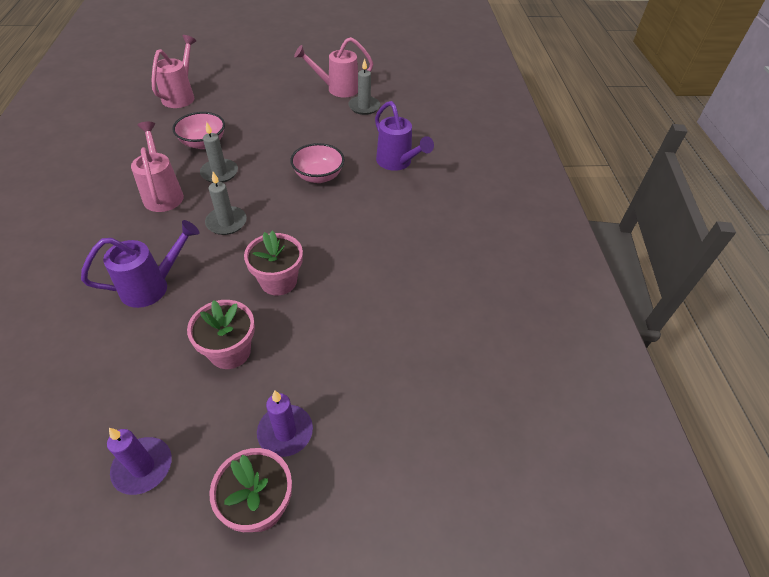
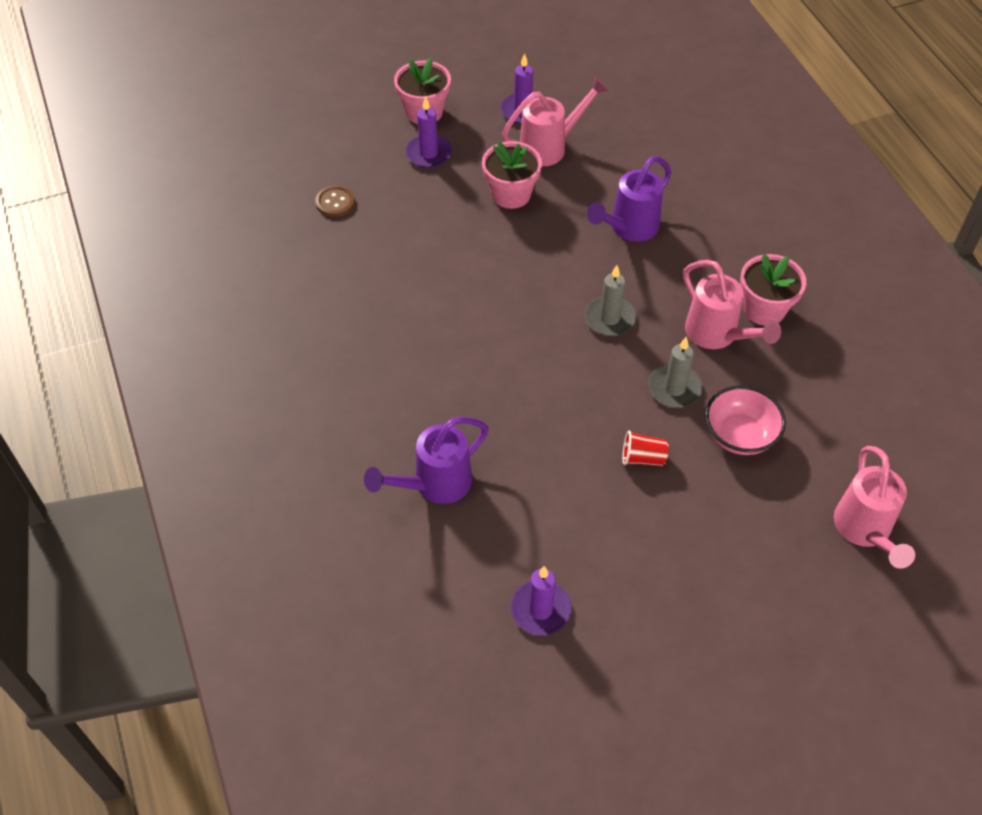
camera: 165 degrees right, 5 degrees up
(268, 146) = (642, 458): none -> red cup
(278, 281) = (505, 267): pink flower pot -> pink flower pot (764, 309)
(318, 176) = (538, 423): pink bowl -> none
(337, 89) = (613, 649): pink watering can -> pink watering can (550, 147)
(364, 107) = (540, 610): grey candle -> purple candle
(397, 163) = (434, 485): purple watering can -> purple watering can turned 75 degrees counterclockwise
(408, 394) = (335, 202): none -> brown button

